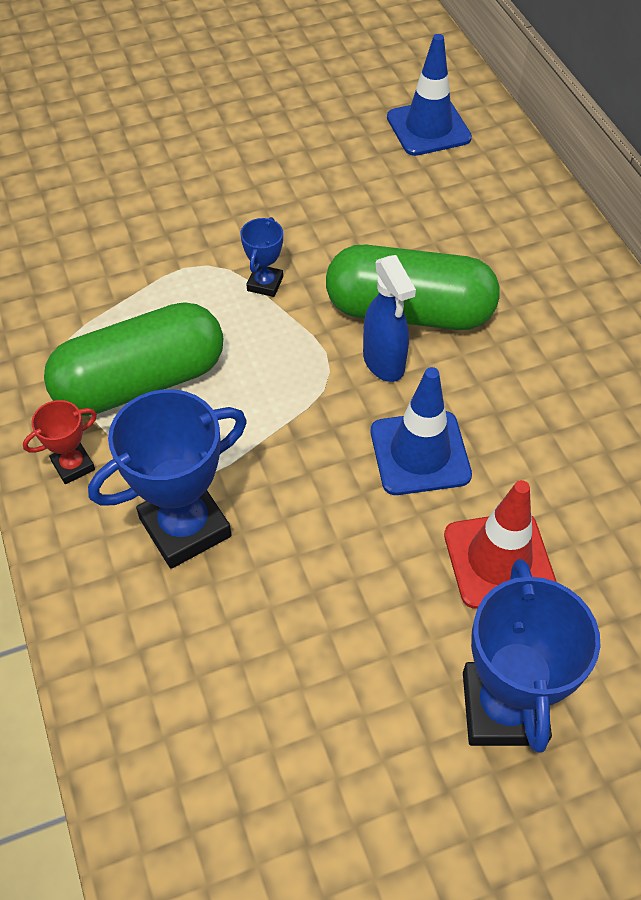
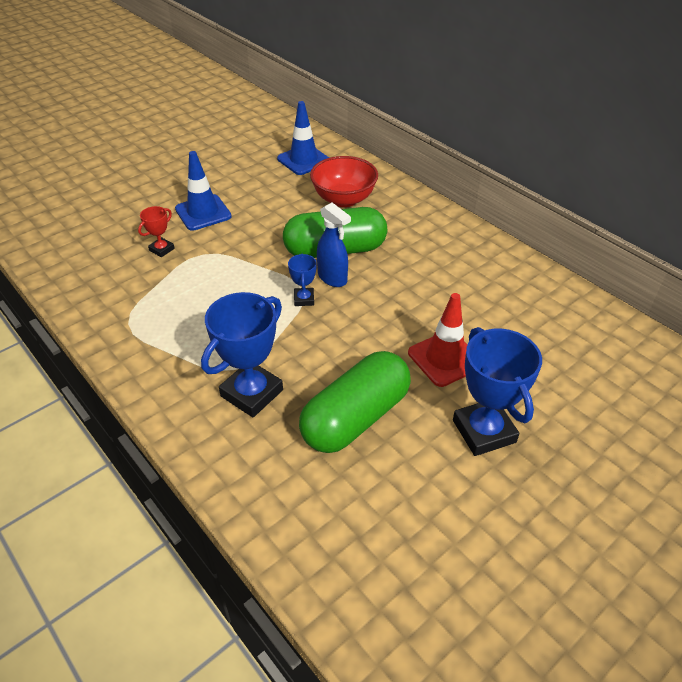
camera: 20 degrees left, 10 degrees down
(73, 465) = (164, 379): red trophy -> red trophy (162, 249)
(141, 382) = (188, 324): green capsule -> green capsule (356, 417)
(265, 284) = (243, 255): blue trophy -> blue trophy (304, 299)
(420, 453) = (375, 318): blue traffic cone -> blue traffic cone (203, 213)
(462, 219) = (344, 199): none -> red bowl

